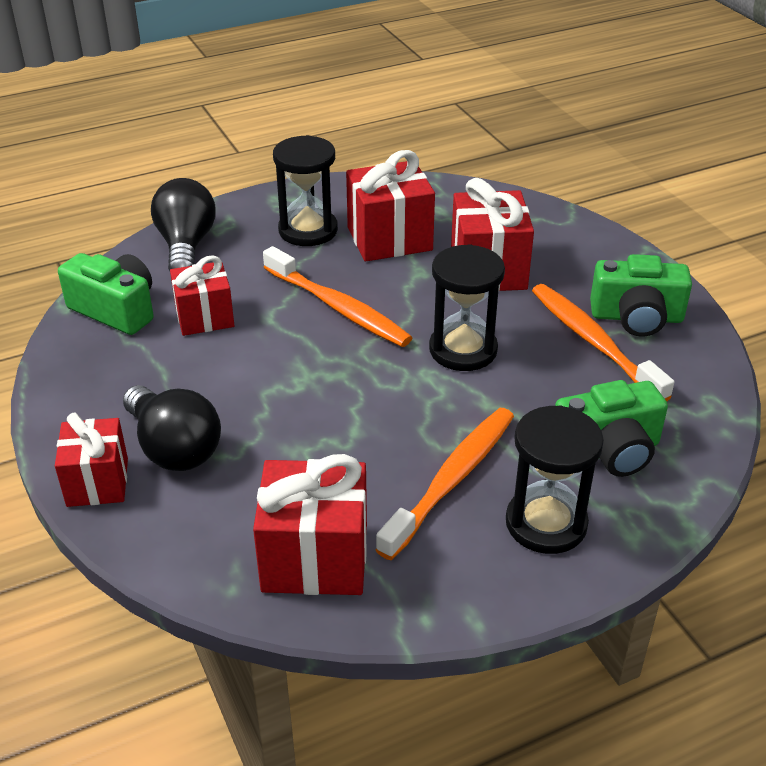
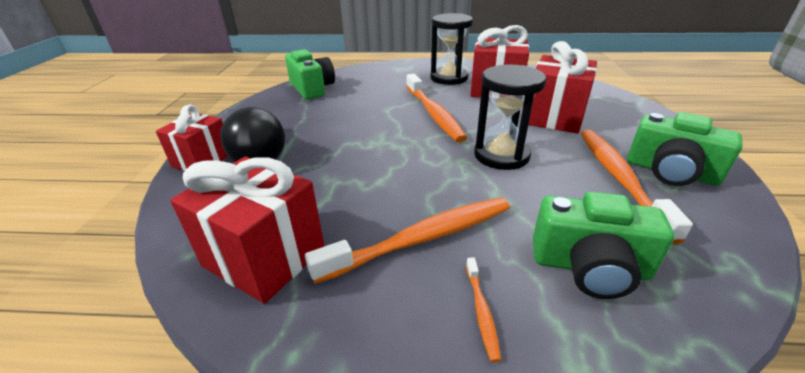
camera: 30 degrees right, 5 degrees down
(186, 246) = (376, 72): black light bulb -> none
(204, 317) = (352, 101): red gift -> none
(546, 523) = (481, 311): black hourglass -> orange toothbrush

